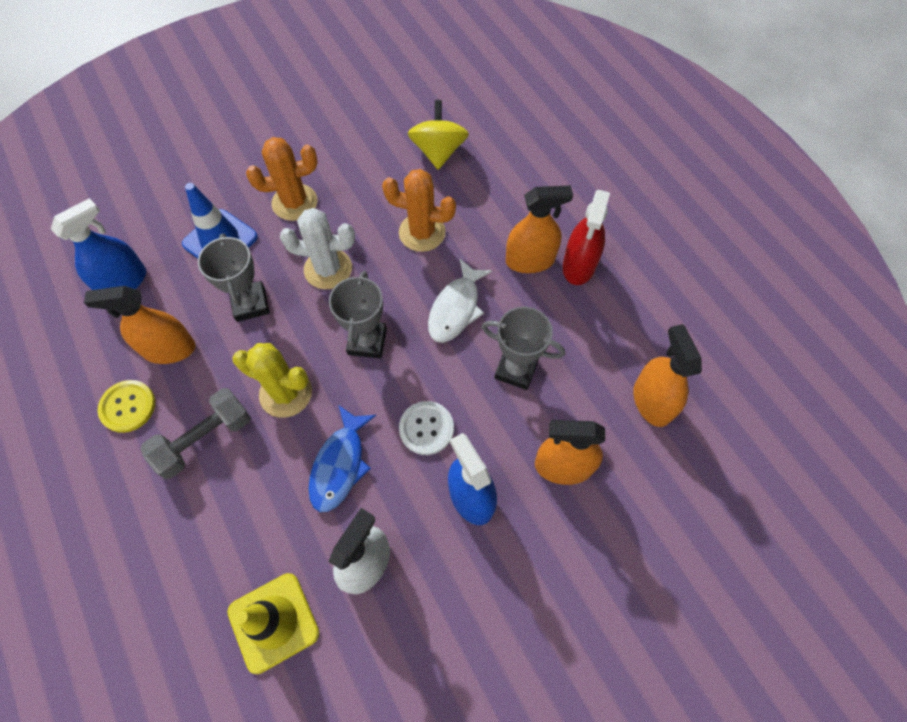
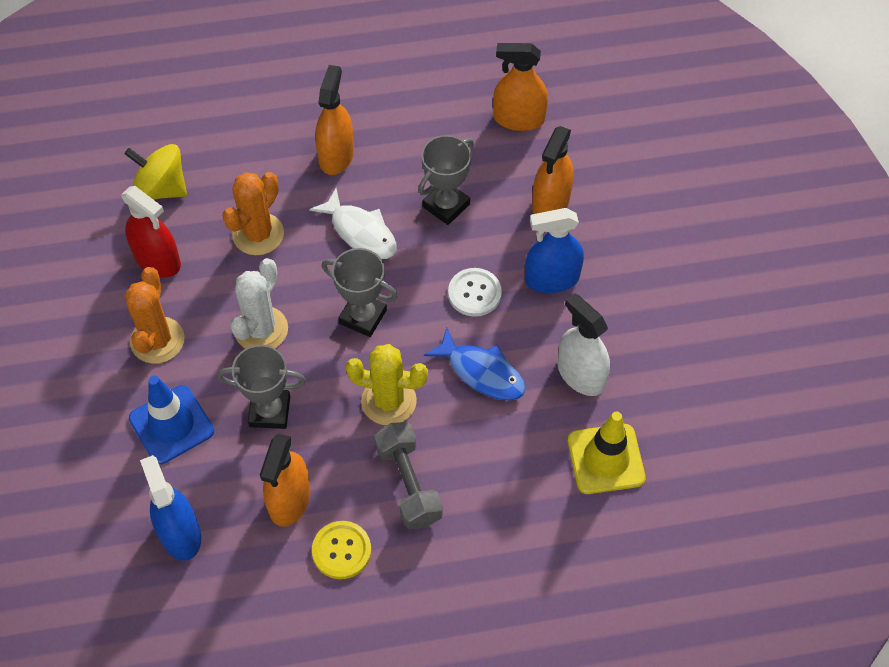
camera: 70 degrees left, 5 degrees down
(286, 393) = (388, 401): yellow cactus -> yellow cactus turned 60 degrees clockwise
(579, 265) = (360, 119): red spray bottle -> red spray bottle (157, 260)

